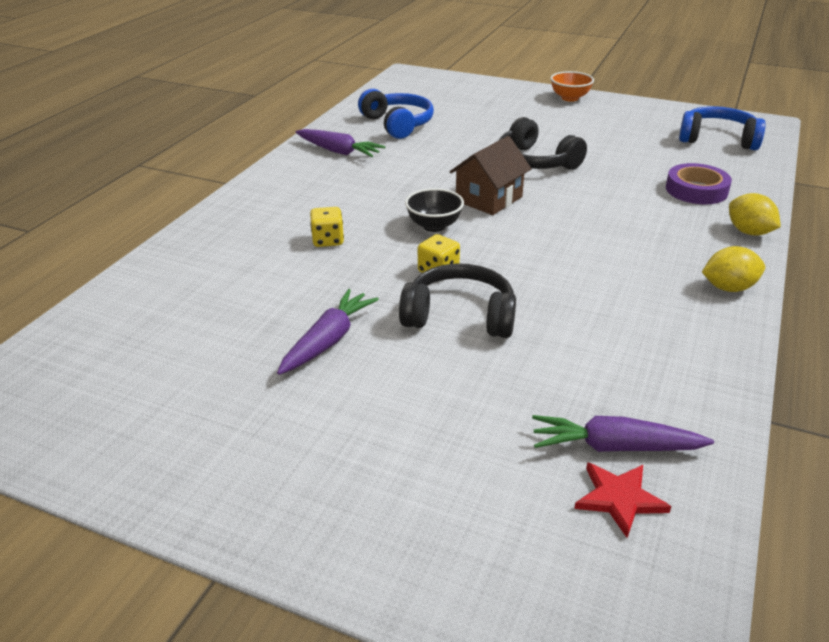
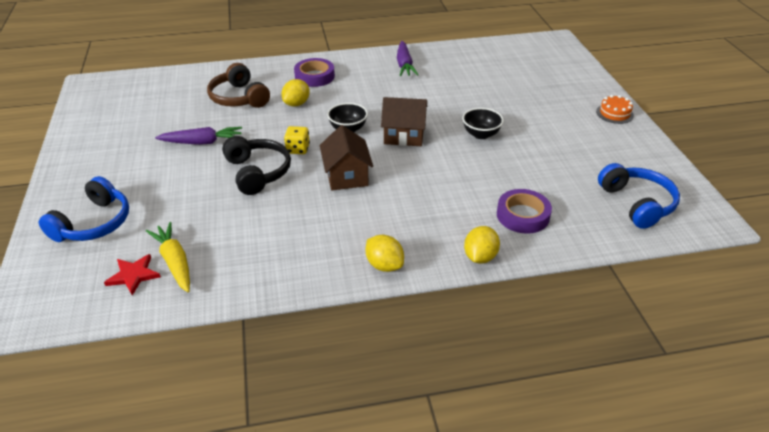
camera: 55 degrees right, 5 degrees up
(248, 277) = (239, 98): none -> brown headphones
(278, 209) = (314, 76): none -> purple tape
(328, 240) = (296, 104): yellow dice -> yellow lemon
(397, 124) = (468, 67): blue headphones -> blue headphones (94, 223)
(534, 257) = (346, 176): none -> brown house
(535, 161) = (481, 134): black headphones -> black bowl
(570, 98) = (614, 113): orange bowl -> orange cake
(614, 447) = (174, 262): purple carrot -> yellow carrot

